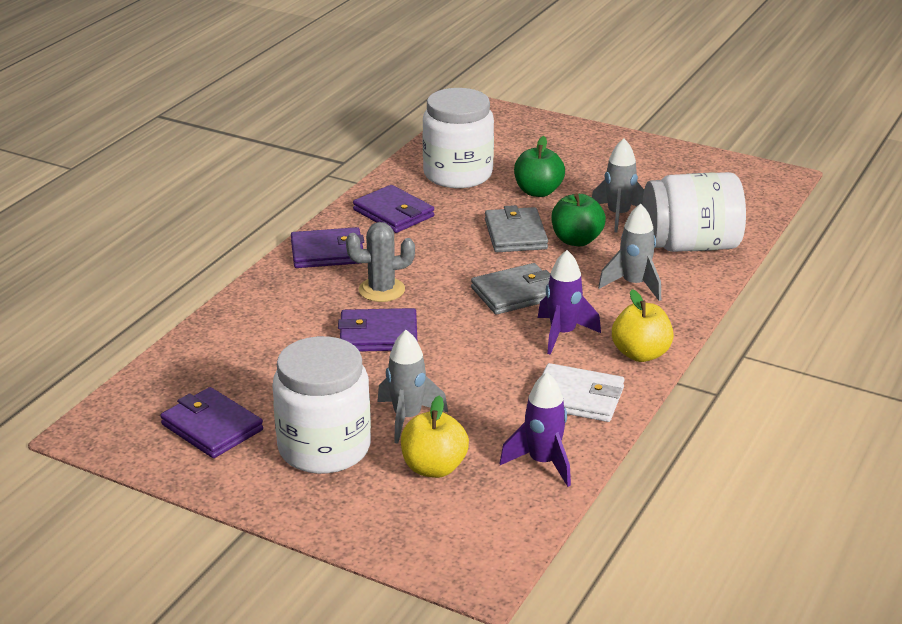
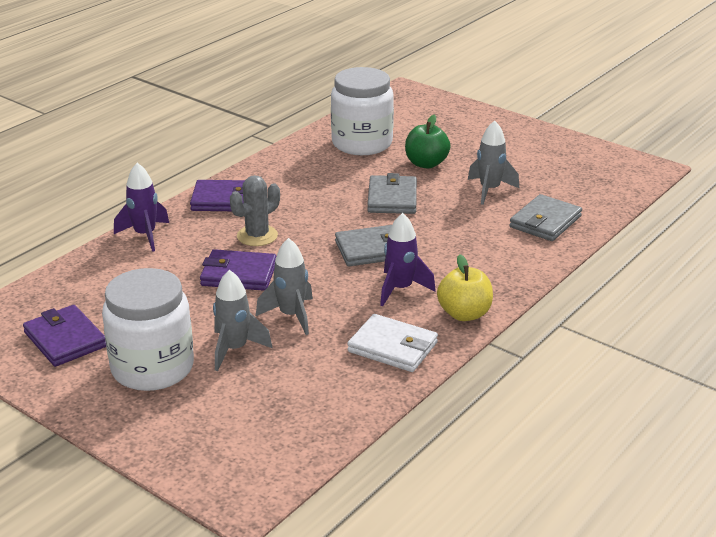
camera: 10 degrees right, 0 degrees up
(381, 290) = (257, 236): grey cactus -> grey cactus turned 45 degrees counterclockwise
(393, 213) = (293, 171): purple wallet -> none
(434, 468) = (240, 396): yellow apple -> none
(543, 462) = (338, 402): purple rocket -> purple rocket (145, 235)
(576, 240) = (444, 208): green apple -> none
(634, 285) = (481, 252): grey rocket -> grey rocket (291, 316)
(690, 245) = (545, 222): white jar -> grey wallet

